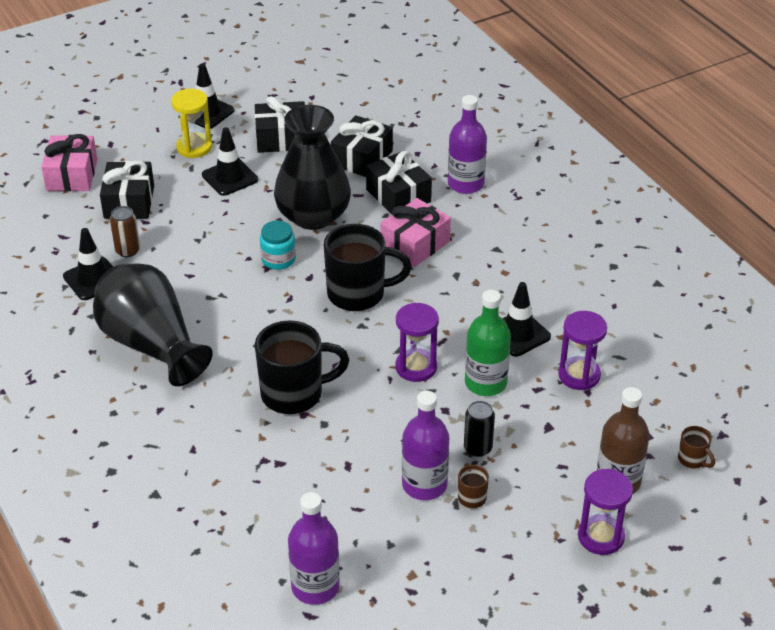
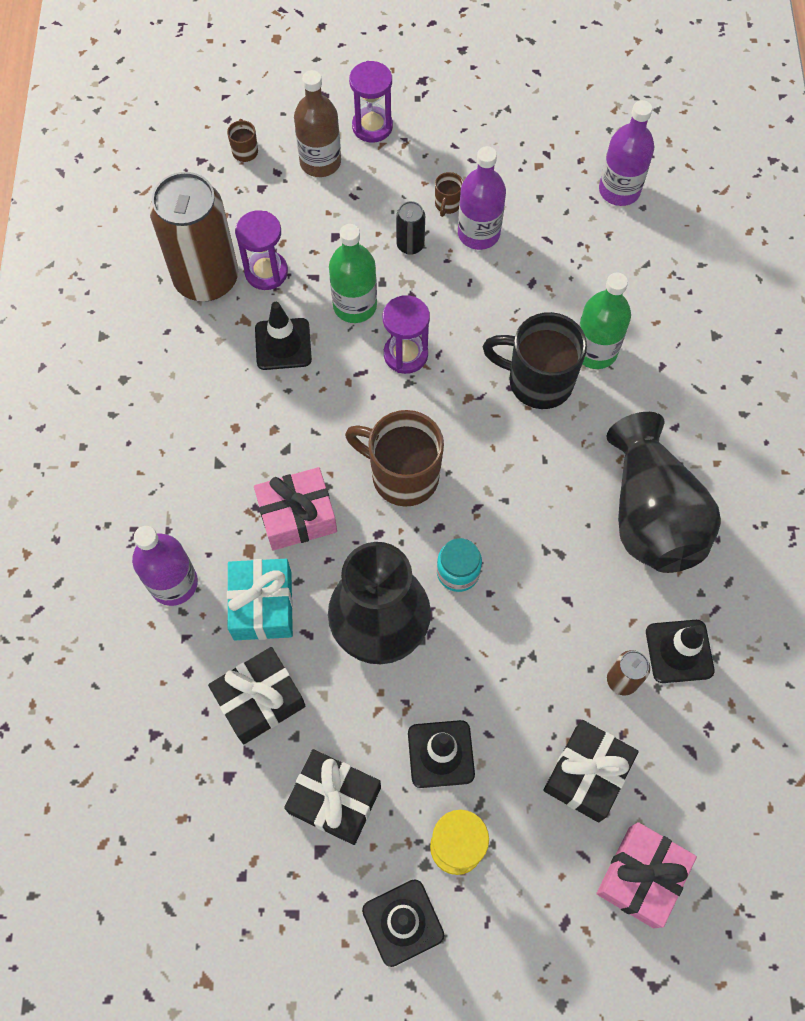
camera: 150 degrees left, 25 degrees up
(258, 436) = (595, 351): none -> green bottle
(358, 294) = (402, 475): black mug -> brown mug
(398, 196) = (262, 605): black gift -> turquoise gift
(621, 350) = (206, 279): none -> brown can

